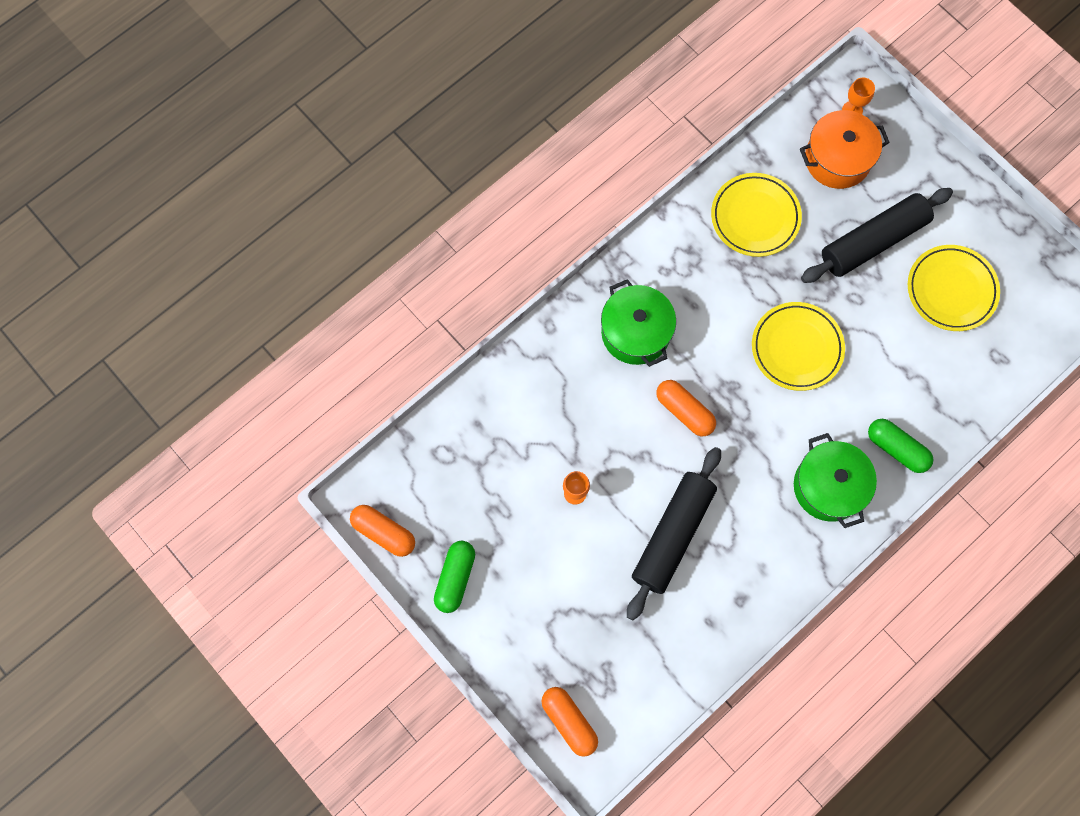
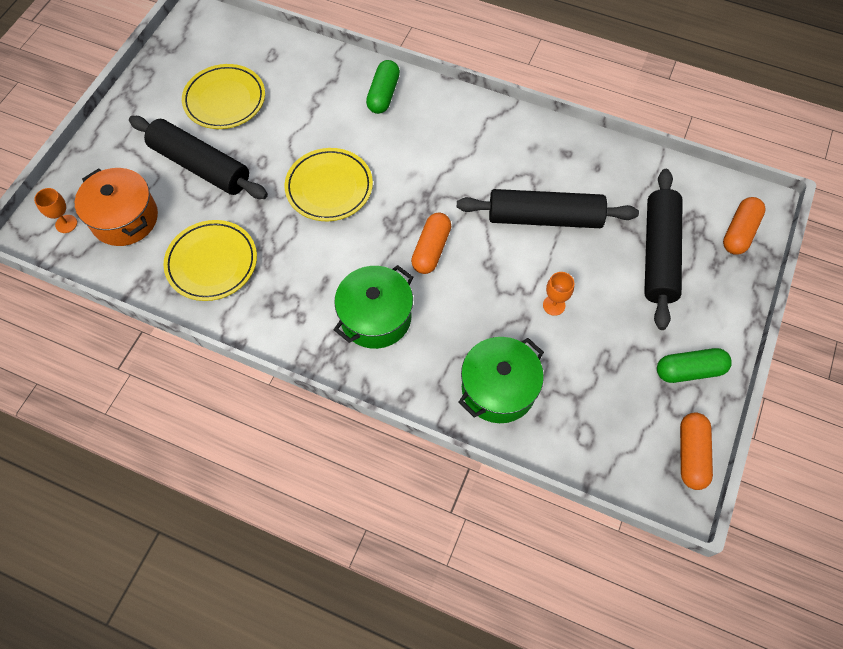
camera: 115 degrees left, 10 degrees down
(582, 623) = (658, 254): none -> black rolling pin
(828, 486) = (440, 127): green pot -> green pot (498, 389)

